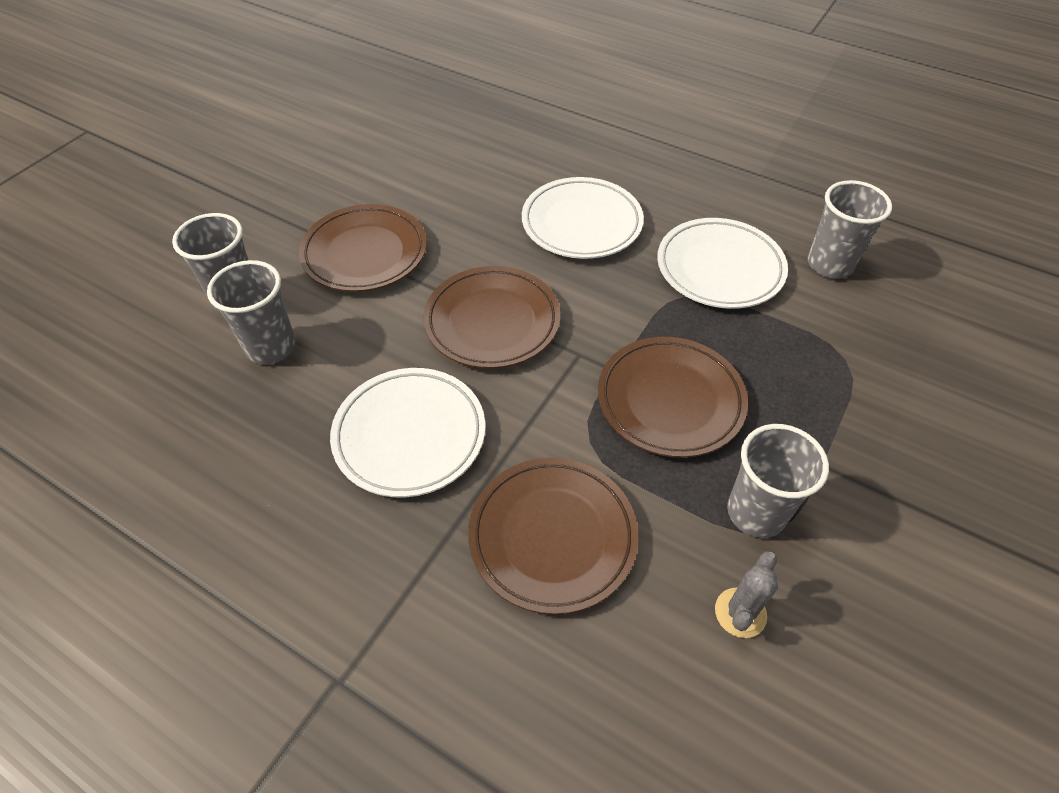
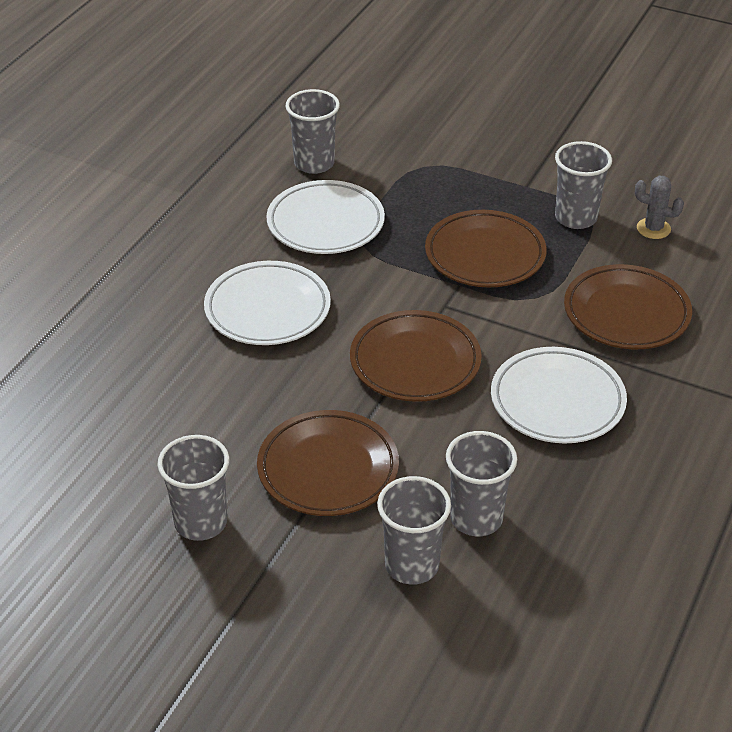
camera: 95 degrees left, 10 degrees down
(331, 183) = (201, 522): none -> grey cup

